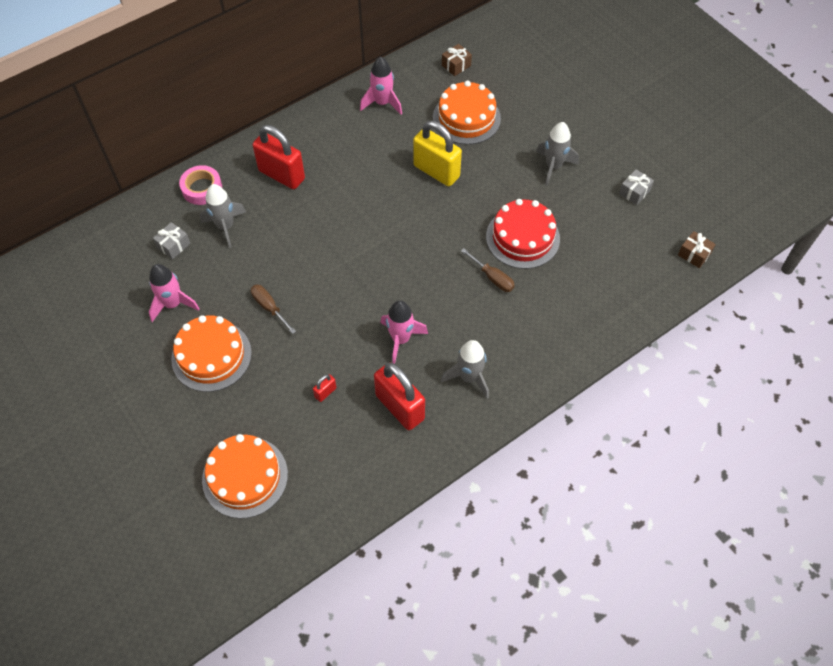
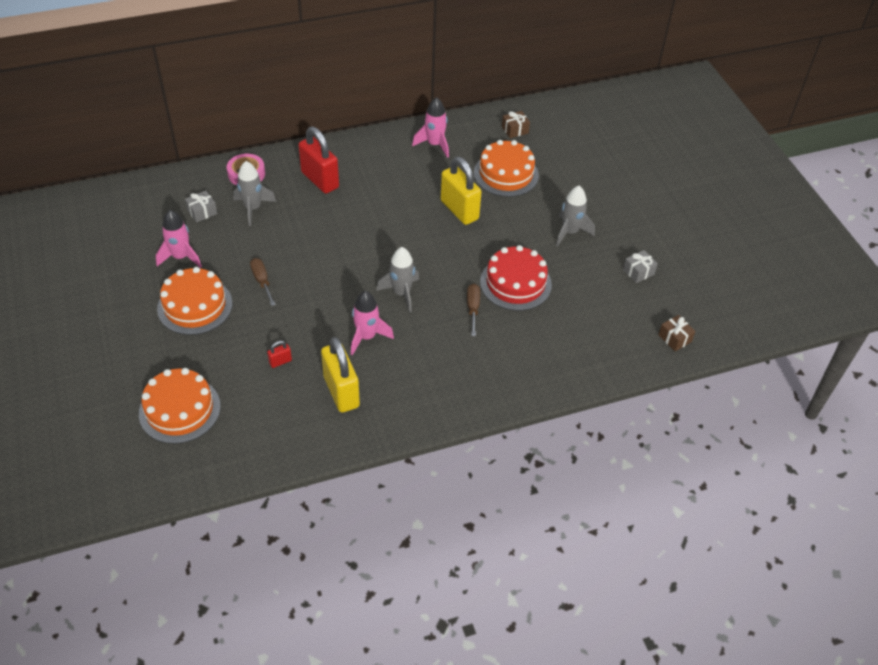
camera: 15 degrees right, 10 degrees down
(400, 407) = (341, 391): red padlock -> yellow padlock
(469, 377) = (415, 384): grey rocket -> grey rocket (401, 293)
(492, 277) = (473, 308): brown screwdriver -> brown screwdriver turned 150 degrees counterclockwise

